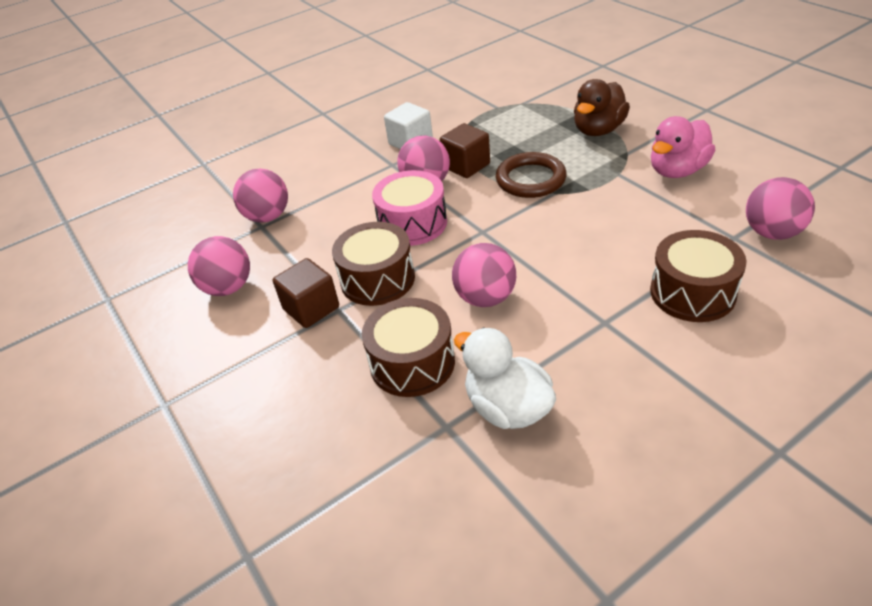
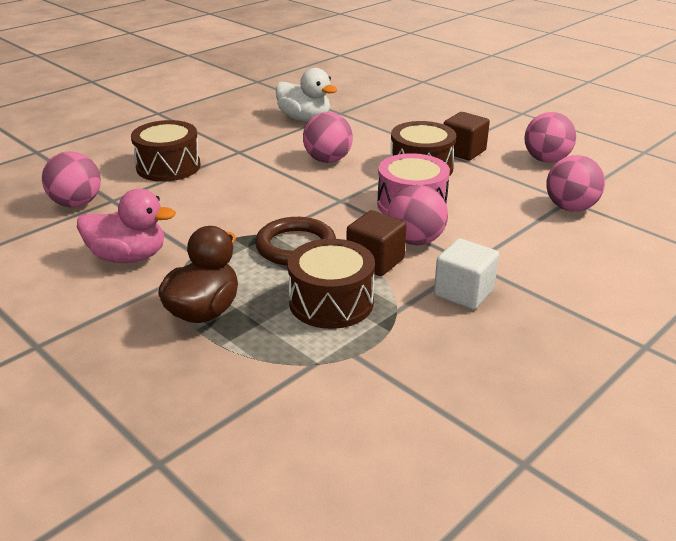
camera: 165 degrees right, 10 degrees down
(412, 363) = (370, 131): brown drum -> brown drum (331, 302)
(677, 170) = (129, 257): pink duck -> pink duck turned 60 degrees clockwise

